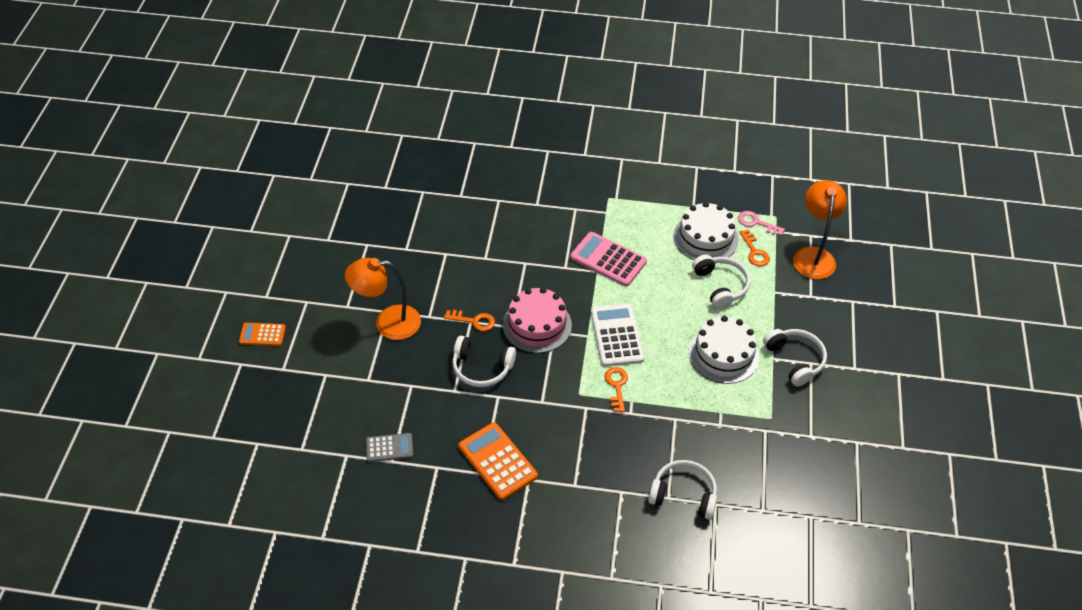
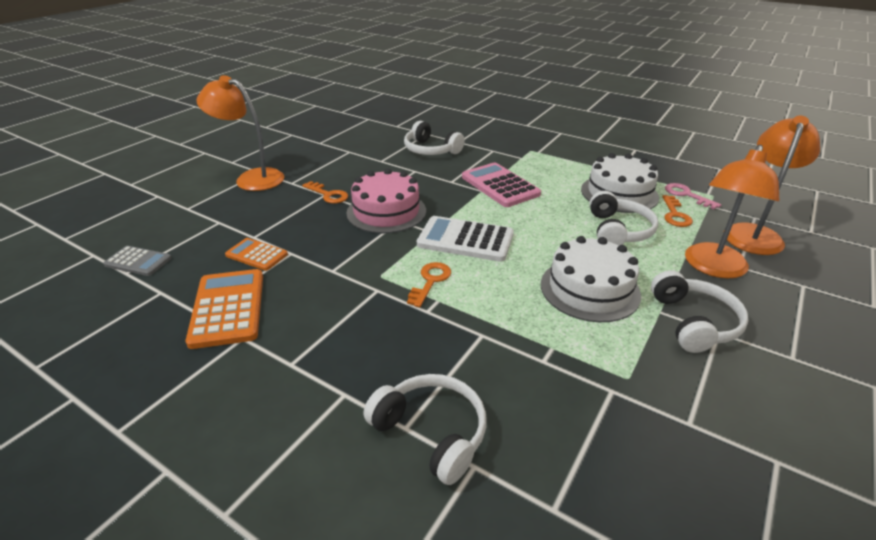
camera: 25 degrees right, 15 degrees down
(262, 335) = (145, 162): orange calculator -> orange calculator (256, 255)
(482, 368) = (299, 227): white headphones -> white headphones (431, 150)
(617, 335) = (465, 240): white calculator -> white calculator turned 90 degrees counterclockwise
(795, 304) = (713, 268): none -> orange lamp

